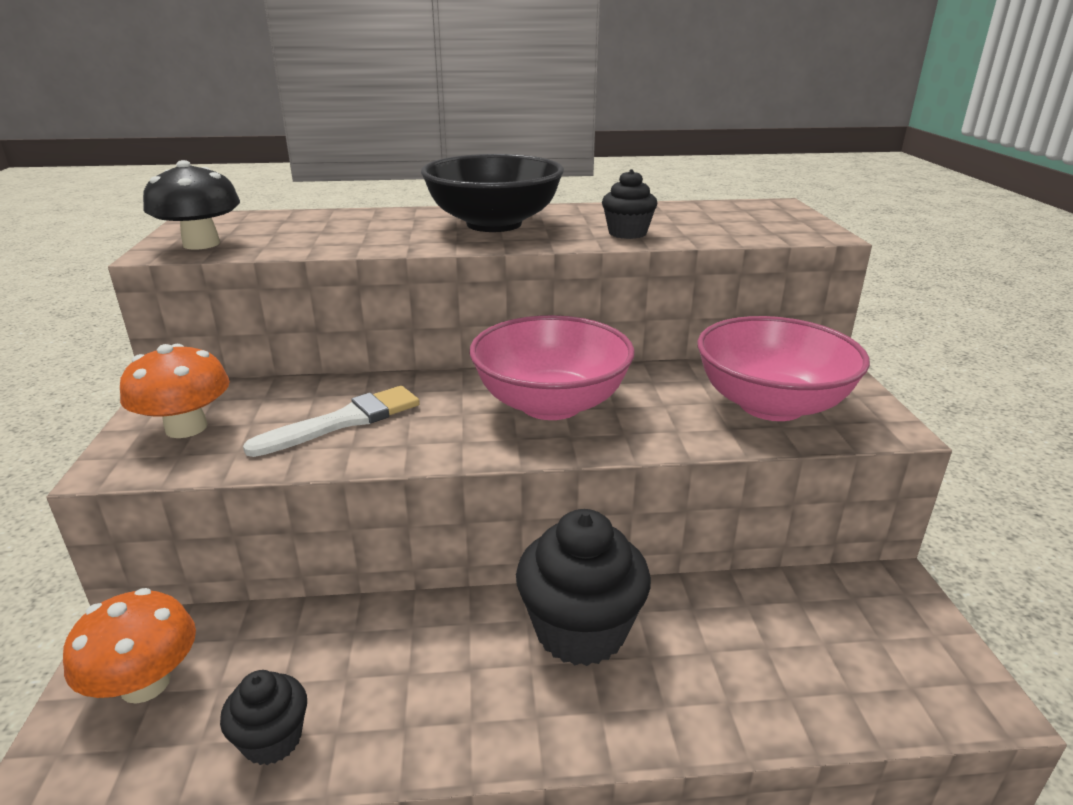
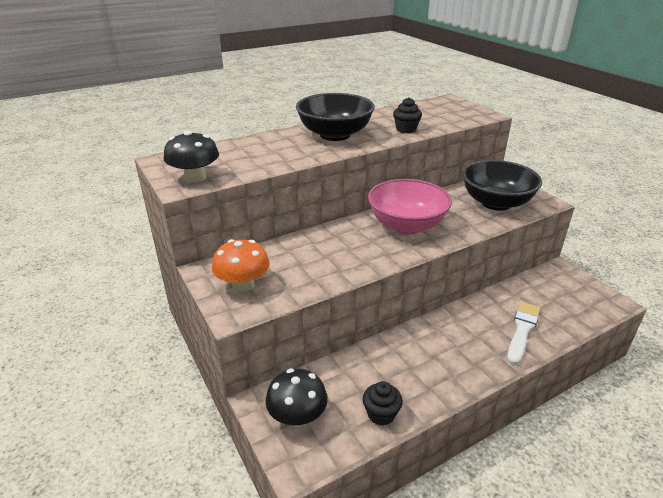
camera: 25 degrees left, 5 degrees up
(145, 684) = (297, 416): orange mushroom -> black mushroom
(344, 421) = (321, 259): white brush -> white brush (522, 330)
(580, 630) = (463, 326): black cupcake -> none
(771, 405) = (496, 203): pink bowl -> black bowl

